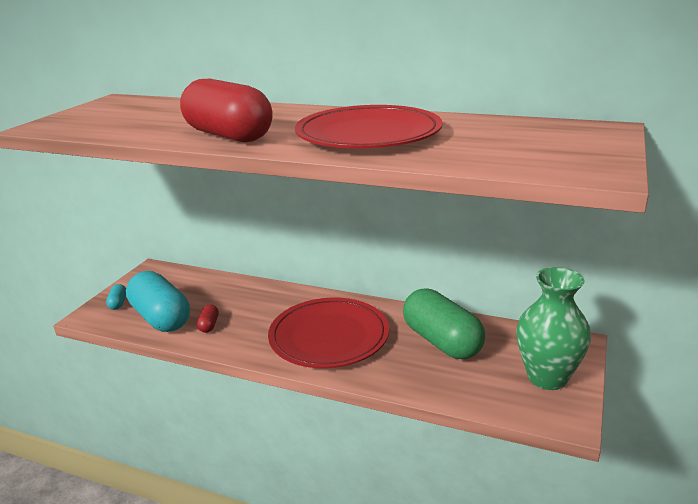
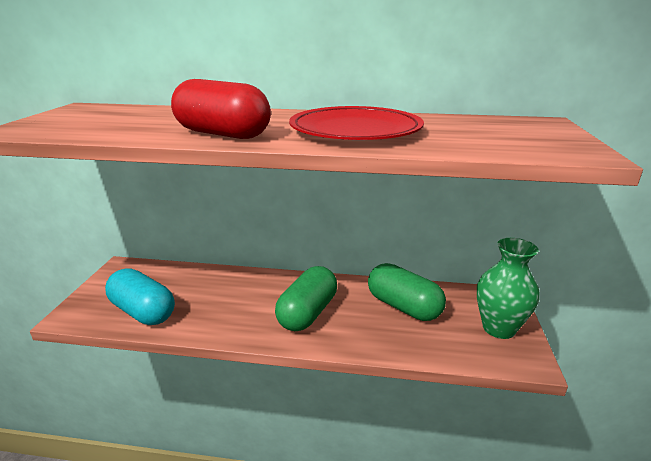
camera: 15 degrees left, 0 degrees up
(118, 303) = (95, 301): turquoise capsule -> none
(209, 325) = (193, 314): red capsule -> none
(329, 337) = (307, 313): red plate -> green capsule

